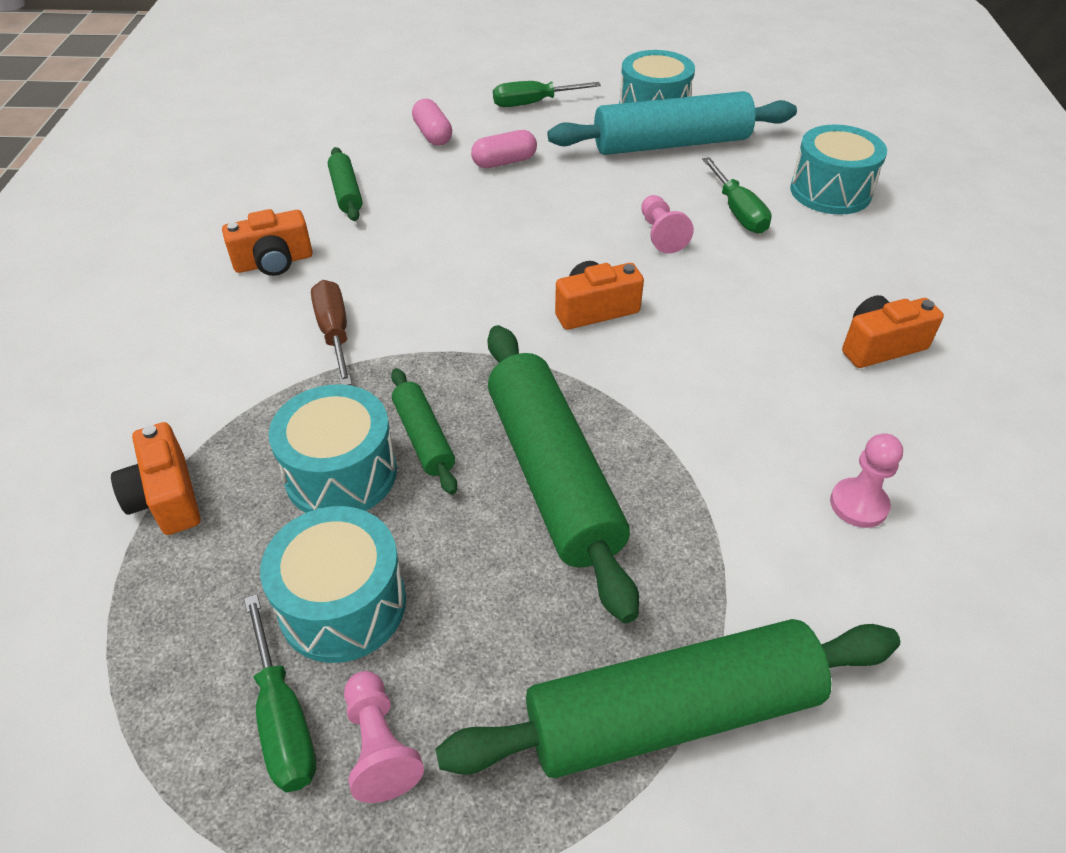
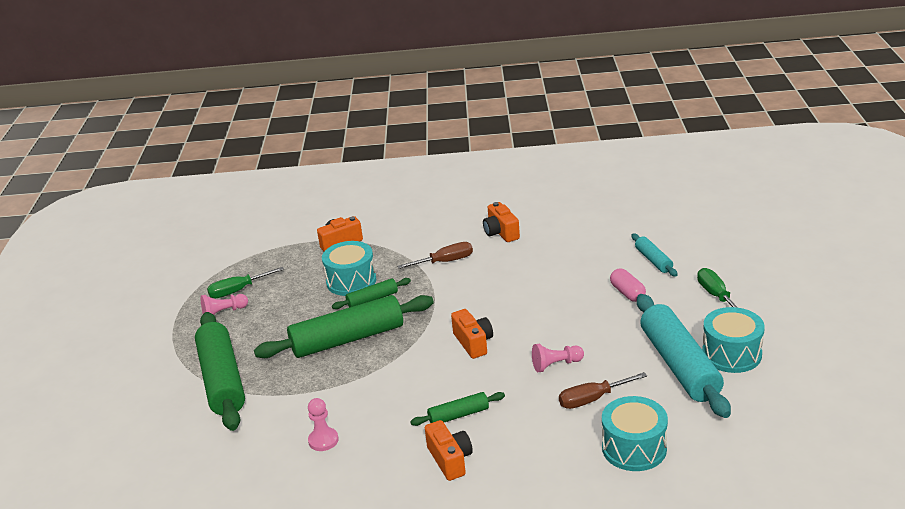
camera: 90 degrees right, 15 degrees down
(343, 604) = (283, 294): turquoise drum -> none
(346, 192) = (574, 241): green rolling pin -> green rolling pin (458, 415)
(433, 135) = (653, 260): pink capsule -> turquoise rolling pin
(738, 212) = (592, 399): green screwdriver -> brown screwdriver

